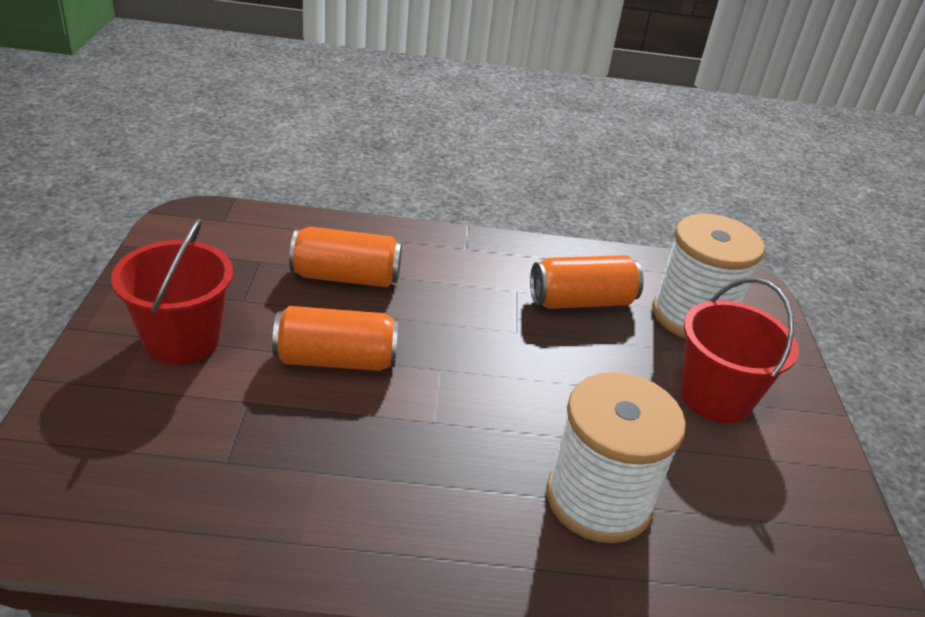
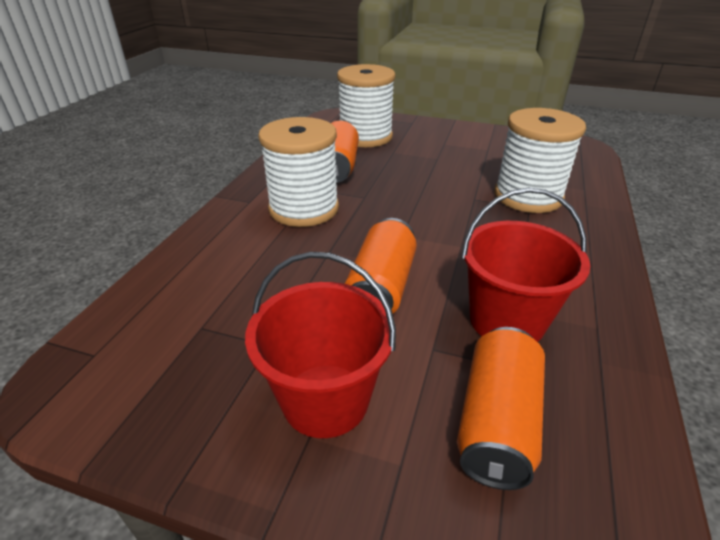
camera: 70 degrees left, 0 degrees up
(346, 277) = (260, 269): orange can -> orange can (497, 422)
(467, 287) = (304, 209): none -> white spool
(715, 397) = (440, 146): red bucket -> red bucket (506, 321)

